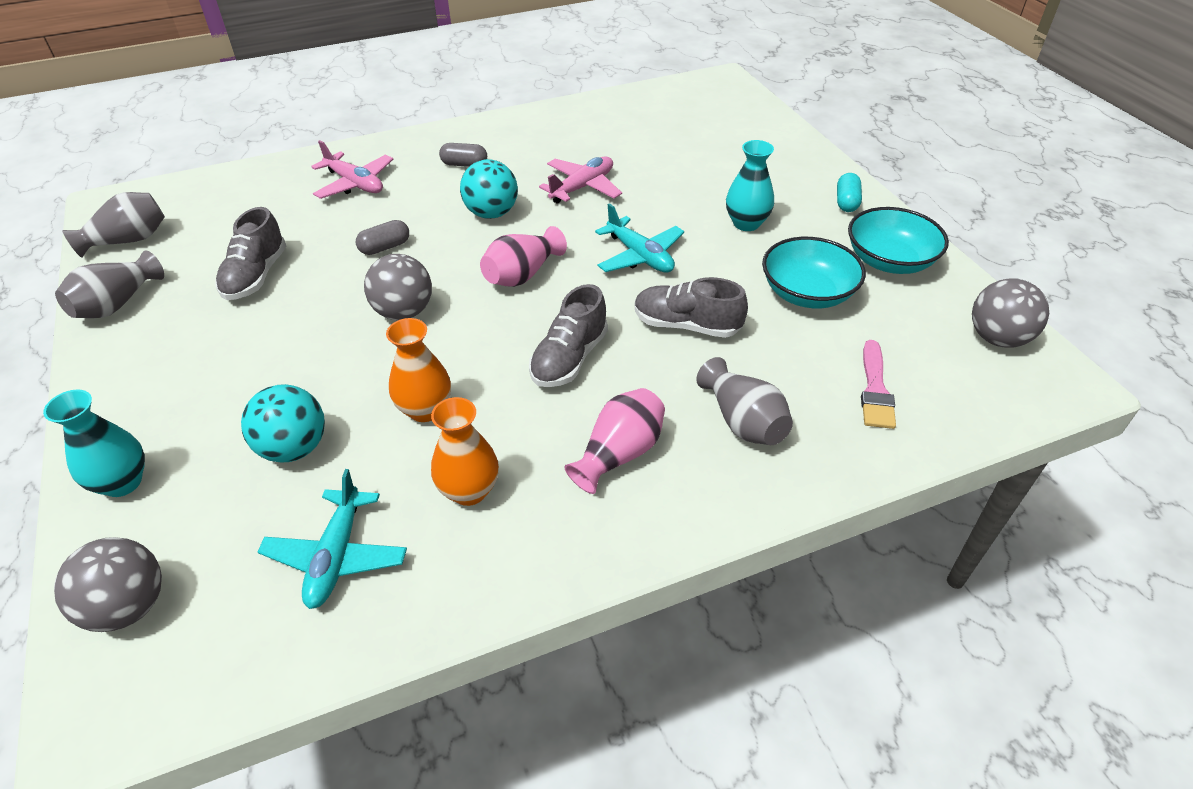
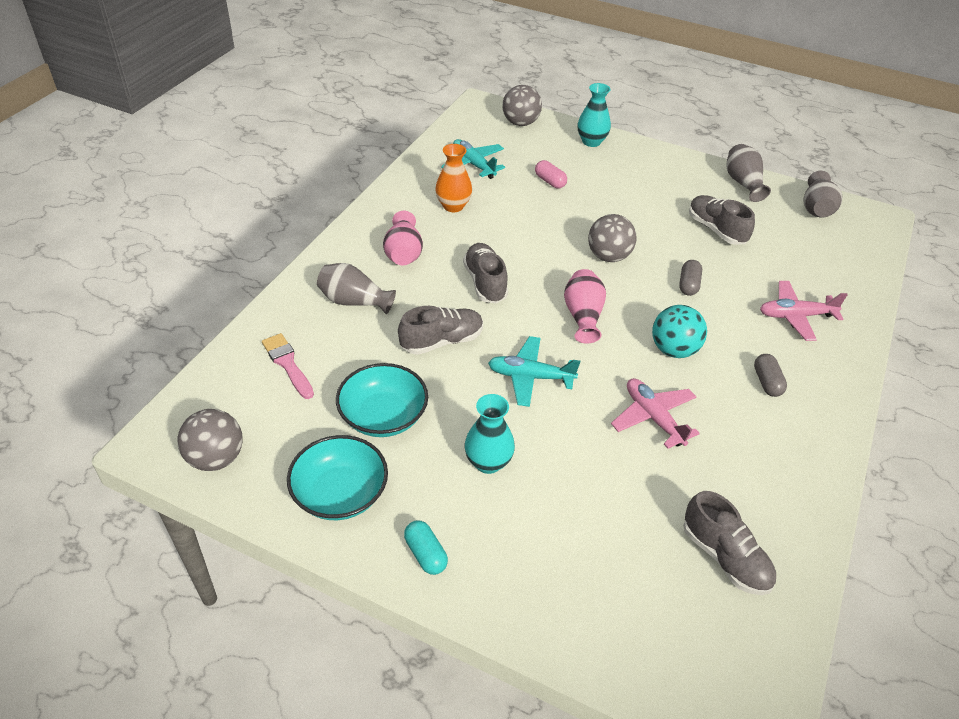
camera: 135 degrees right, 0 degrees up
(294, 448) = (550, 181): turquoise ball -> pink capsule
(425, 410) = (520, 222): orange vase -> none
(464, 164) = (767, 382): grey capsule -> grey capsule turned 60 degrees counterclockwise
(582, 187) = (653, 417): pink plane -> pink plane turned 150 degrees clockwise
(648, 120) = (725, 557): none -> grey shoe

